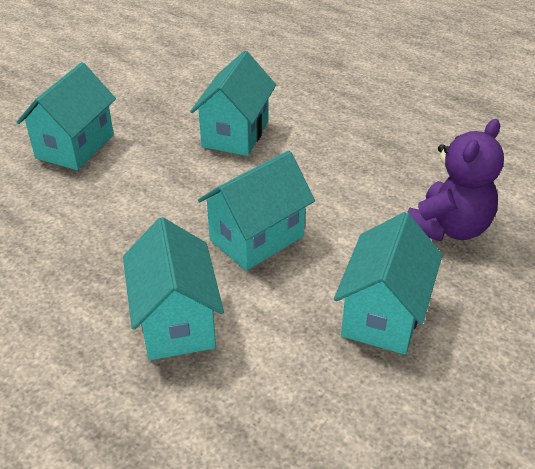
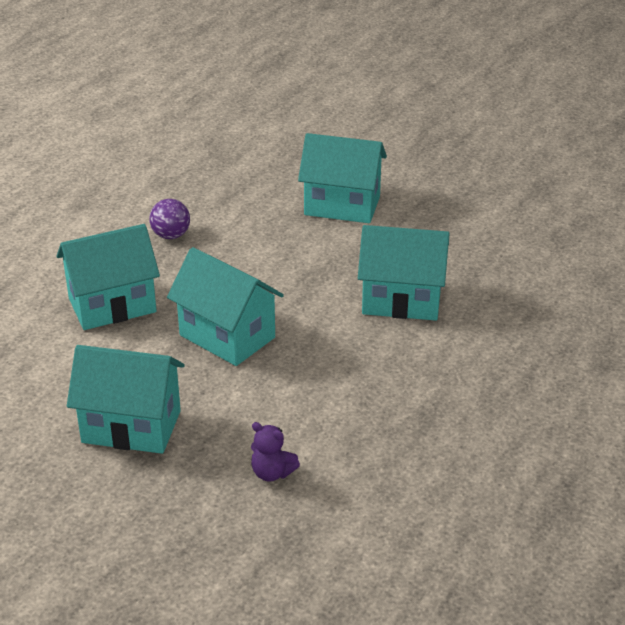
camera: 80 degrees right, 5 degrees down
(62, 266) = (171, 235): none -> purple ball
(448, 228) = (272, 473): purple teddy bear -> purple teddy bear, size x0.48

